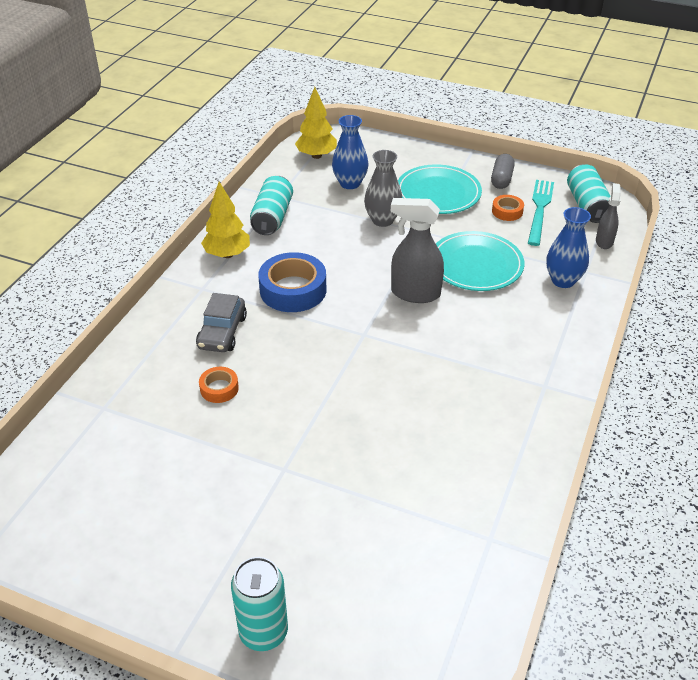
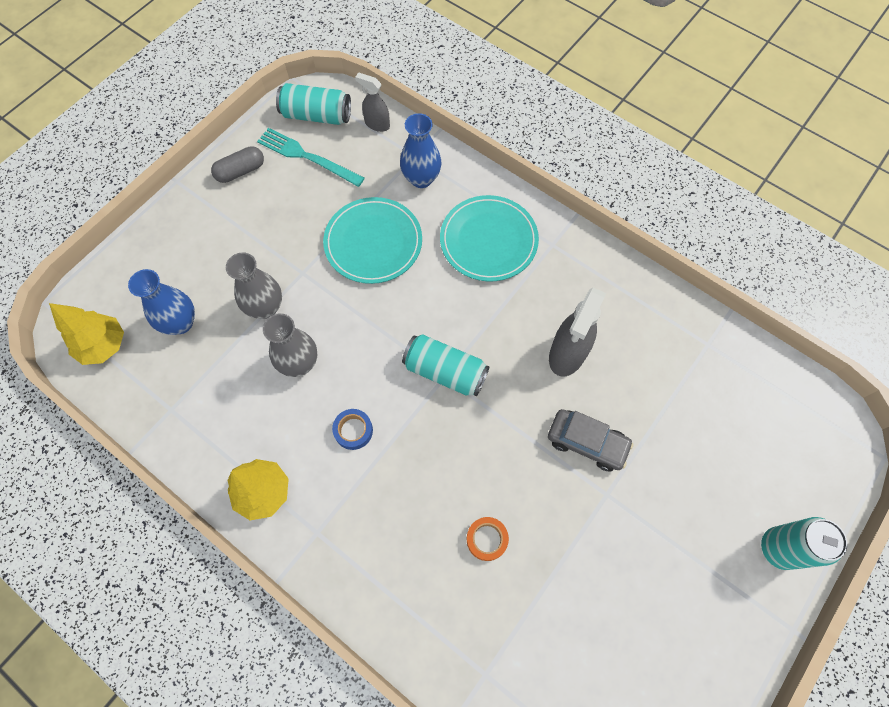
camera: 75 degrees left, 25 degrees up
(222, 332) = (400, 521): grey car -> grey car (587, 442)
(272, 217) = (211, 425): turquoise can -> turquoise can (445, 371)
(293, 290) = (353, 430): blue tape -> blue tape, size x0.51
(341, 248) = (299, 363): none -> grey vase
(415, 293) = (398, 311): grey spray bottle -> grey spray bottle (567, 354)
(438, 193) = (239, 238): turquoise plate -> turquoise plate (488, 240)
(501, 179) = (240, 171): grey capsule -> grey capsule turned 60 degrees counterclockwise
(507, 211) = (298, 186): orange tape -> none

